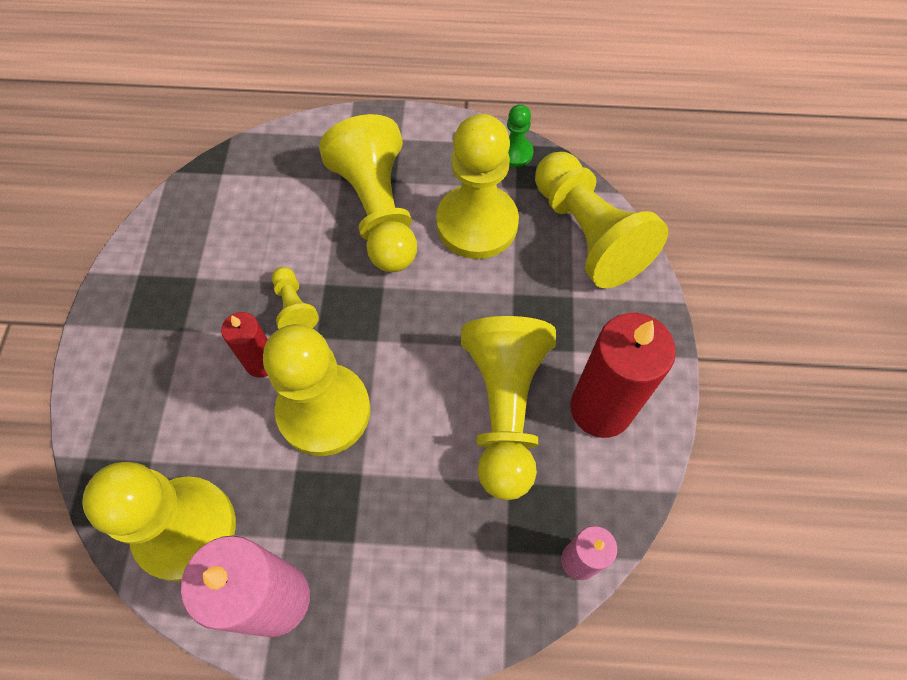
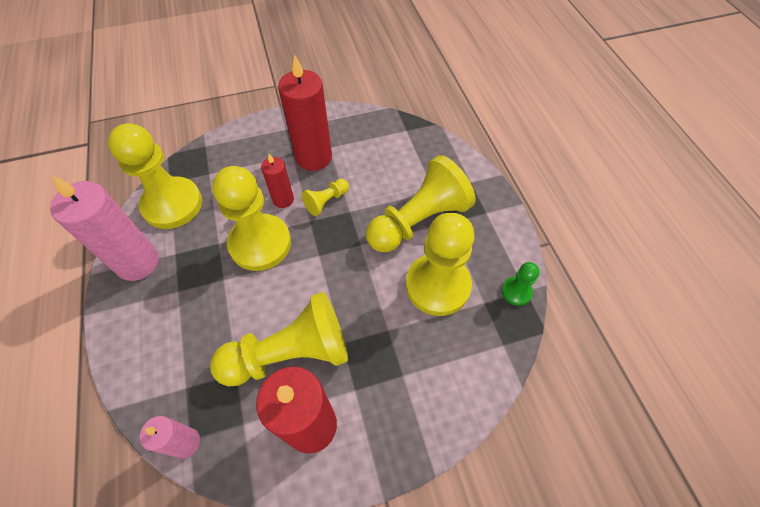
camera: 70 degrees right, 5 degrees down
(204, 302) = (313, 157): none -> red candle
(587, 234) = (466, 370): yellow pawn -> none

